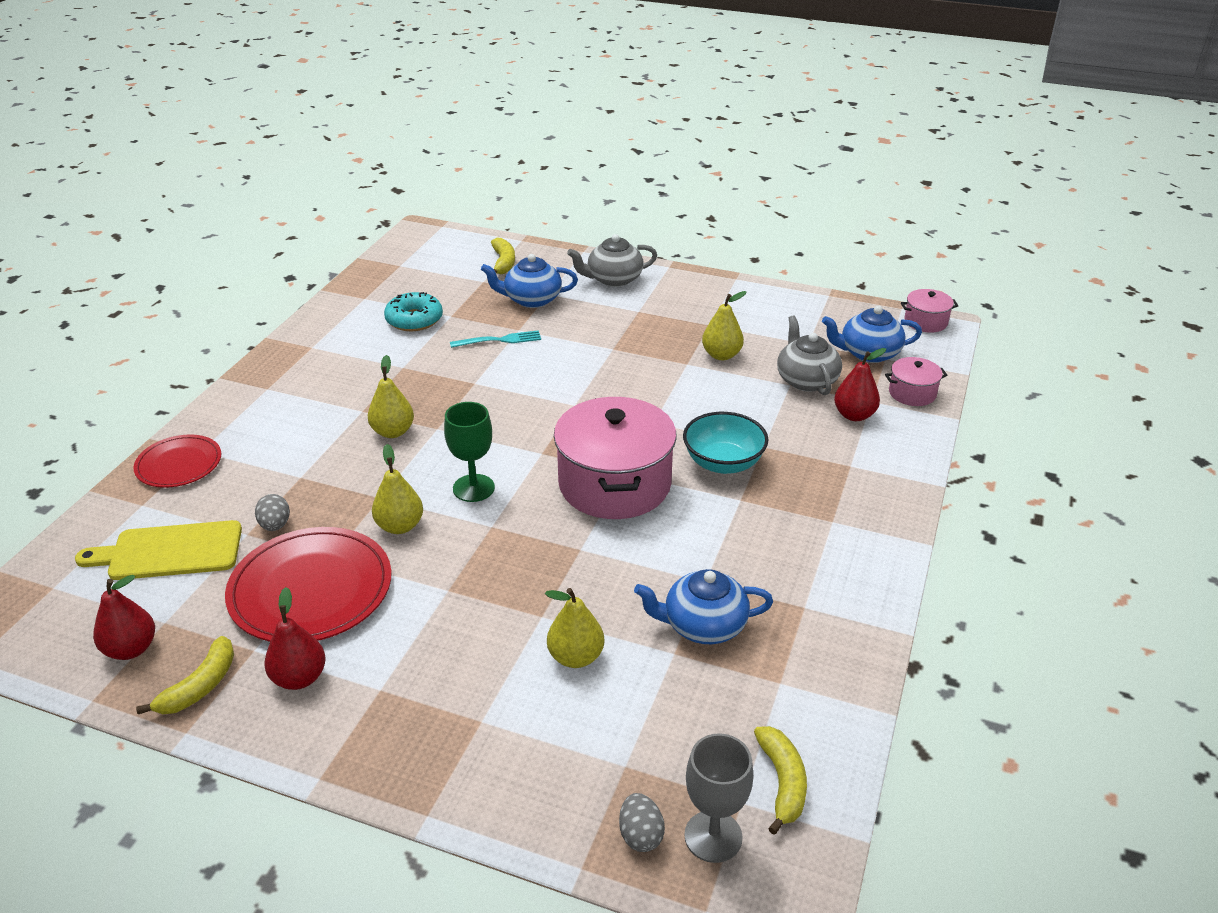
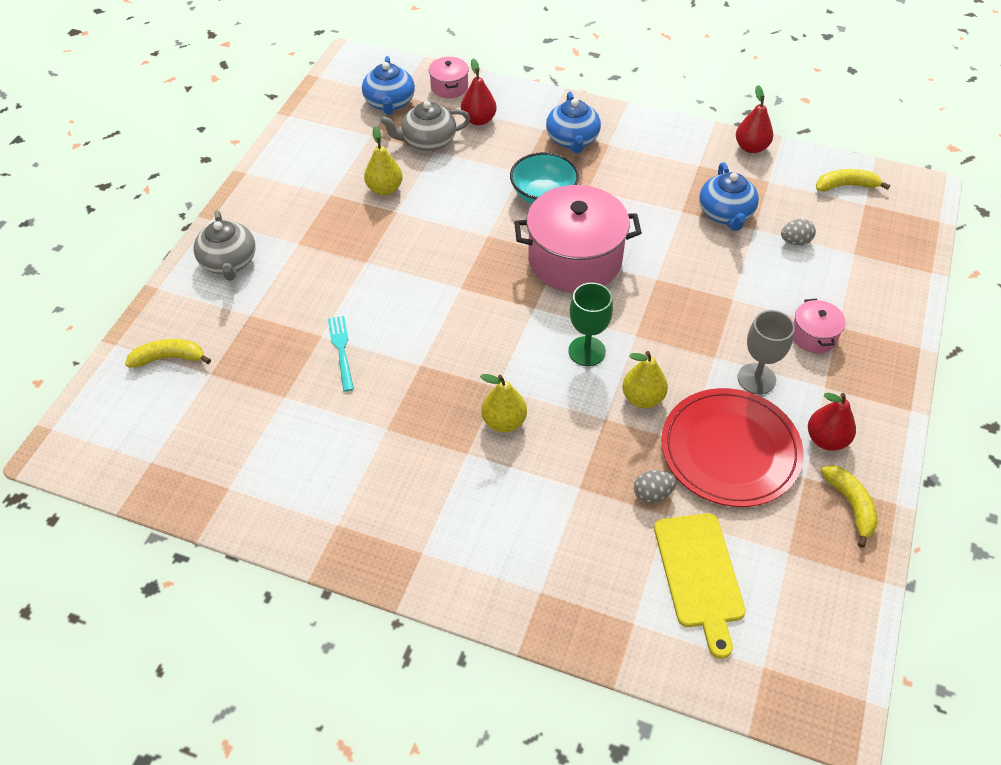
camera: 90 degrees left, 15 degrees up
(131, 649) = (824, 570): red pear -> red pear (751, 147)
(179, 464) = (565, 606): red plate -> none
(200, 686) = (851, 505): yellow banana -> yellow banana turned 45 degrees clockwise
(414, 320) = (288, 430): turquoise donut -> none
(531, 299) = (260, 328): blue teapot -> blue teapot (572, 140)
(576, 657) = (769, 279): yellow pear -> none
(640, 835) = (901, 246): grey egg -> grey egg (795, 241)
(713, 836) = (892, 216): grey goblet -> grey goblet (756, 379)
(925, 322) = (343, 66): pink pot -> pink pot (813, 336)

